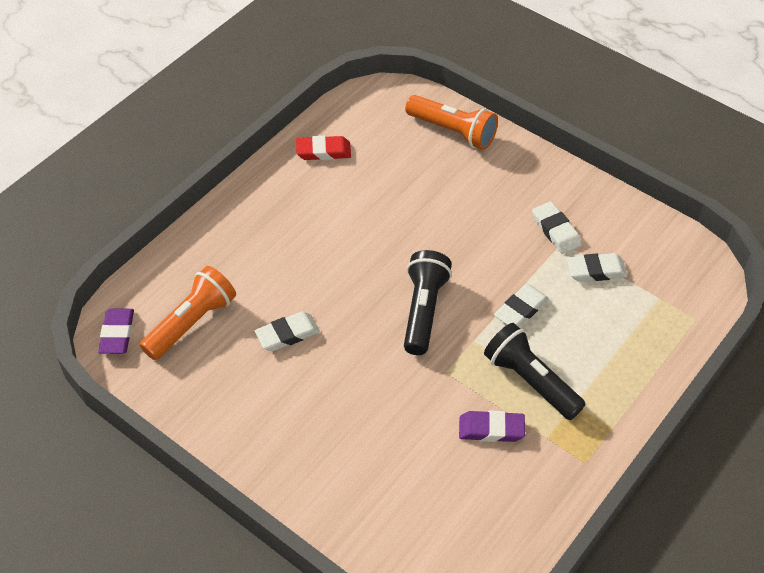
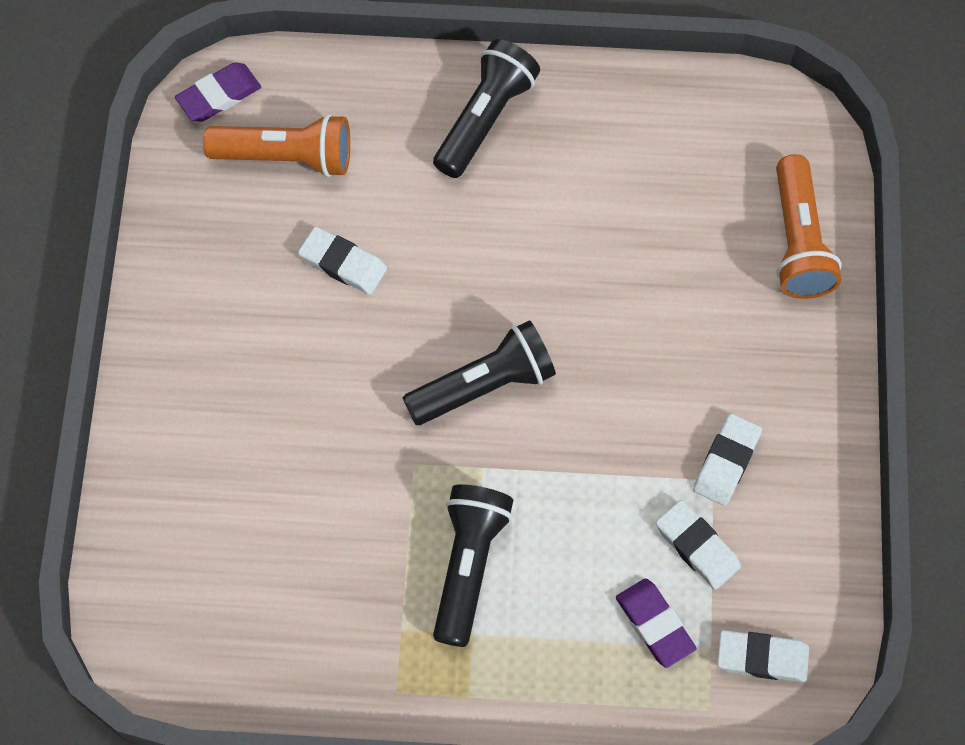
camera: 55 degrees right, 15 degrees up
(258, 217) = (485, 118): none -> black flashlight
(323, 151) = (643, 118): red eraser -> none
(491, 429) = (369, 561): purple eraser -> purple eraser (655, 624)
(520, 309) = (567, 493): white eraser -> white eraser (762, 658)

